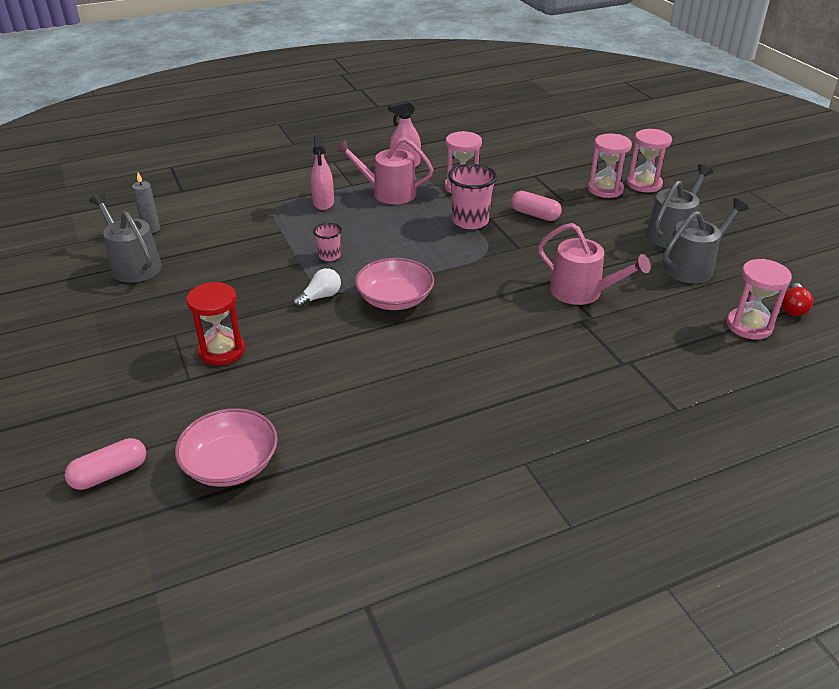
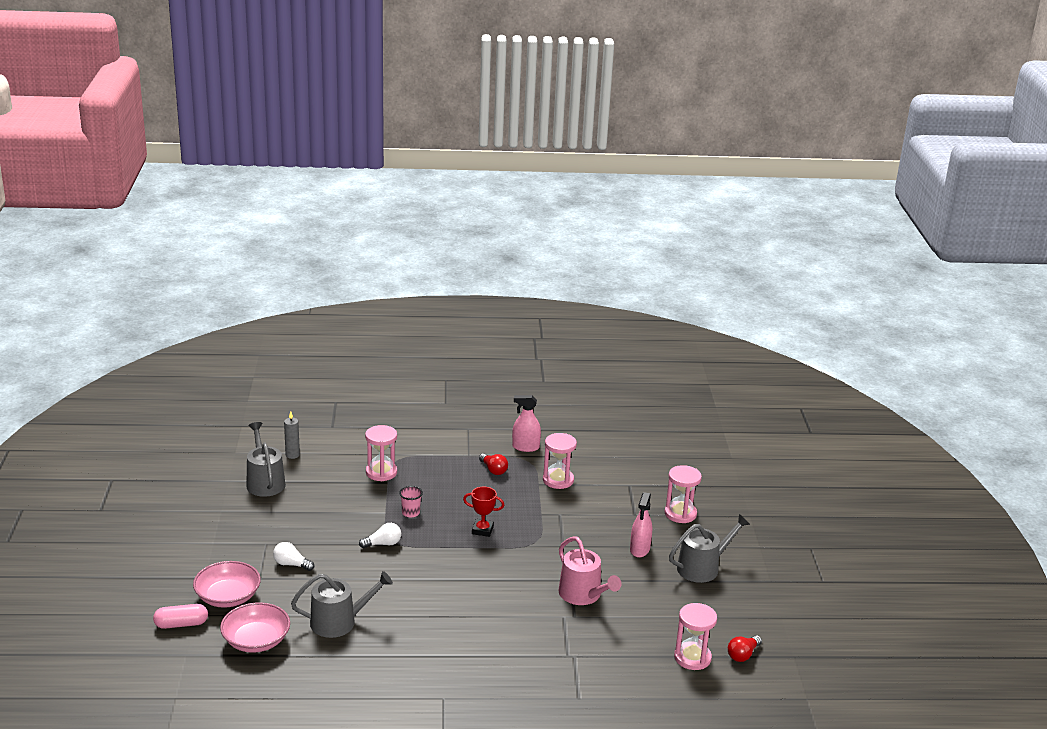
camera: 20 degrees right, 10 degrees down
(222, 351) = (291, 564): red hourglass -> white light bulb
(323, 203) = (435, 465): pink spray bottle -> pink spray bottle (640, 549)
(388, 193) = (493, 470): pink watering can -> red light bulb
(395, 299) = (436, 560): pink bowl -> pink bowl (228, 597)
(422, 254) = (482, 530): none -> red trophy
(470, 221) = (541, 512): pink cup -> none
(535, 215) = (599, 521): pink capsule -> none
(644, 184) = (719, 518): pink hourglass -> pink hourglass (381, 472)
(693, 266) = (692, 600): grey watering can -> grey watering can (339, 622)

